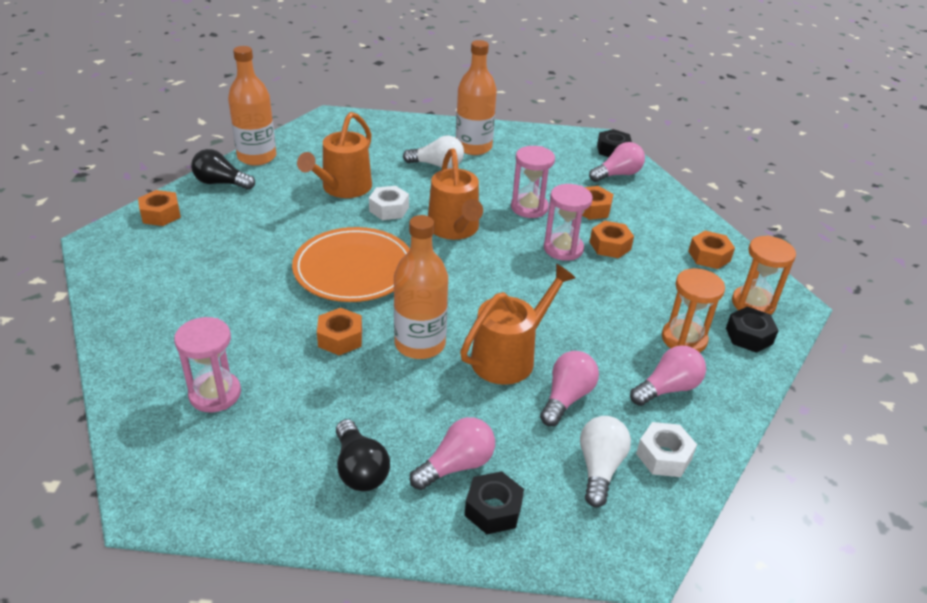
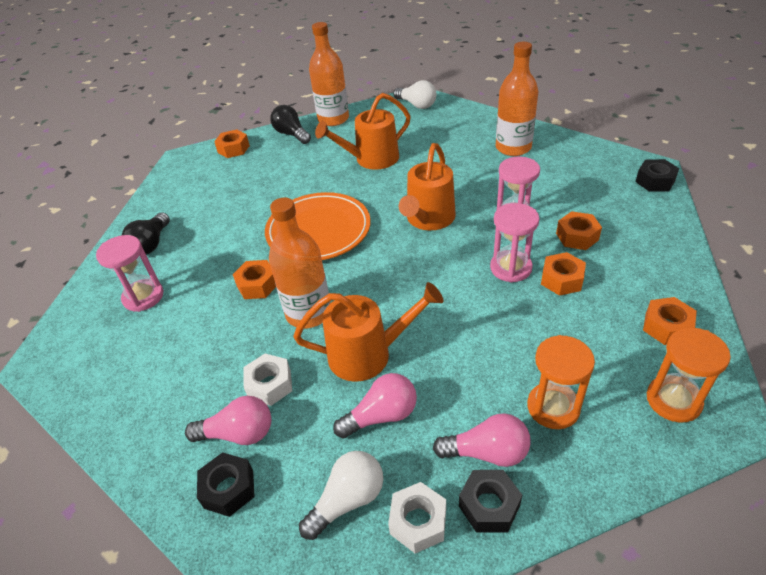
camera: 40 degrees right, 5 degrees up
(359, 469) = (173, 400): black light bulb -> black light bulb (151, 244)
(389, 209) = (390, 186): white nut -> white nut (270, 385)
(437, 165) = (465, 157): white light bulb -> white light bulb (416, 105)
(617, 174) = (637, 208): pink light bulb -> none
(749, 336) = (634, 435): black nut -> black nut (489, 506)

